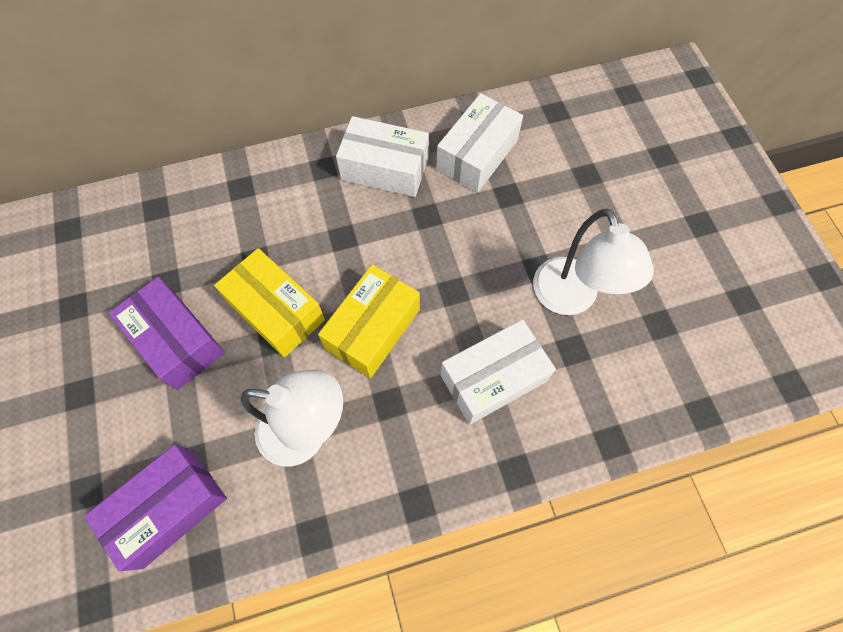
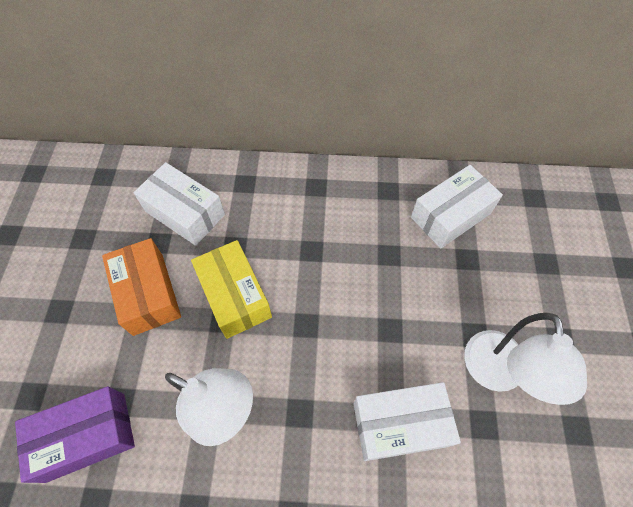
camera: 20 degrees right, 5 degrees down
(177, 340) = (148, 293): purple box -> orange box
(373, 329) = (309, 340): yellow box -> none
(385, 169) = (367, 203): white box -> white box (185, 213)

